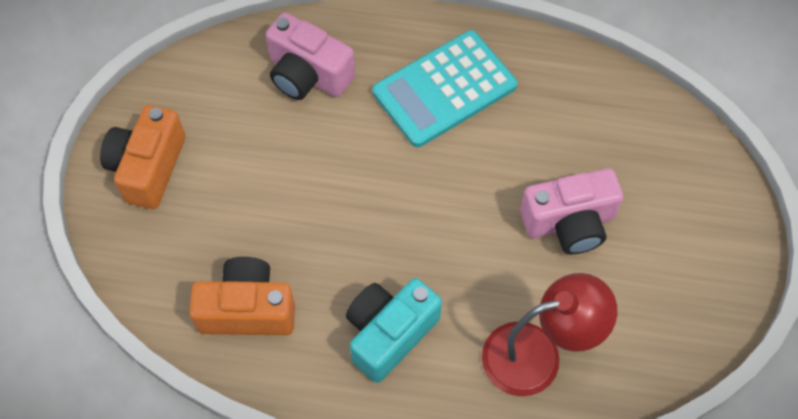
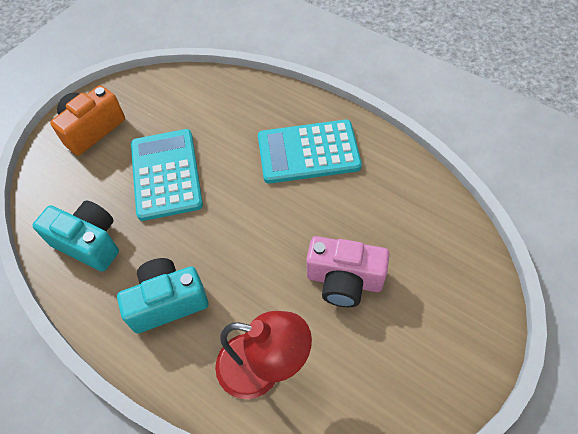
camera: 30 degrees right, 5 degrees down
(247, 310) = (89, 243): orange camera -> turquoise camera
(287, 186) = (166, 174): none -> turquoise calculator
(308, 74) = (224, 110): pink camera -> none

